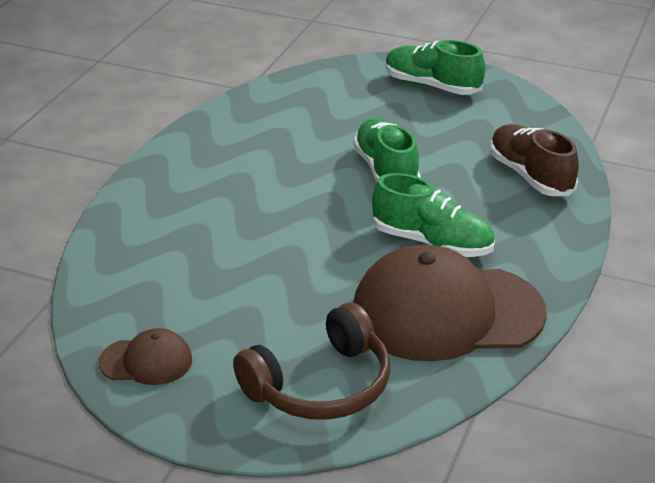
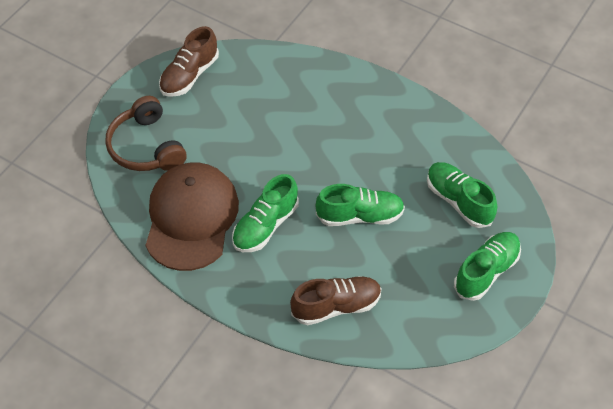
camera: 100 degrees right, 20 degrees up
(146, 361) = (189, 75): brown cap -> brown shoe
(337, 106) = (458, 201): none -> green shoe

